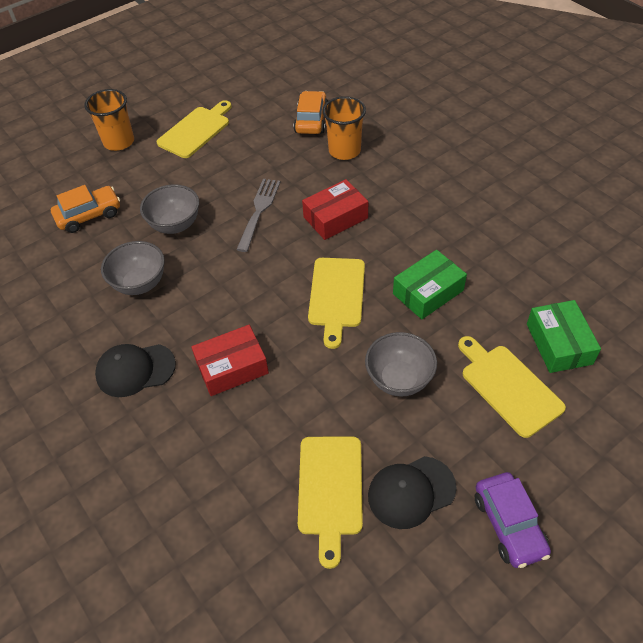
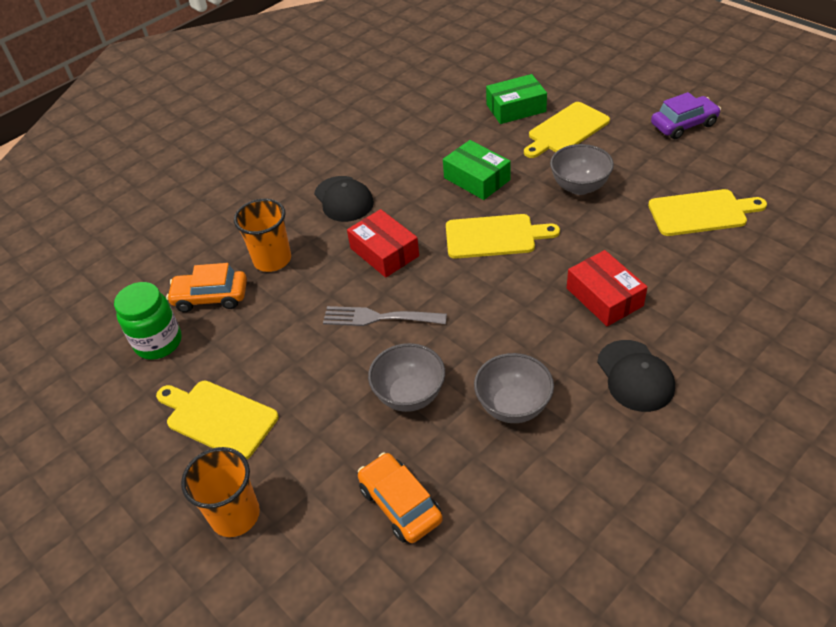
camera: 95 degrees left, 5 degrees down
(274, 99) = (158, 342): none -> green jar
(411, 492) = (681, 170): black cap -> black cap (343, 199)

